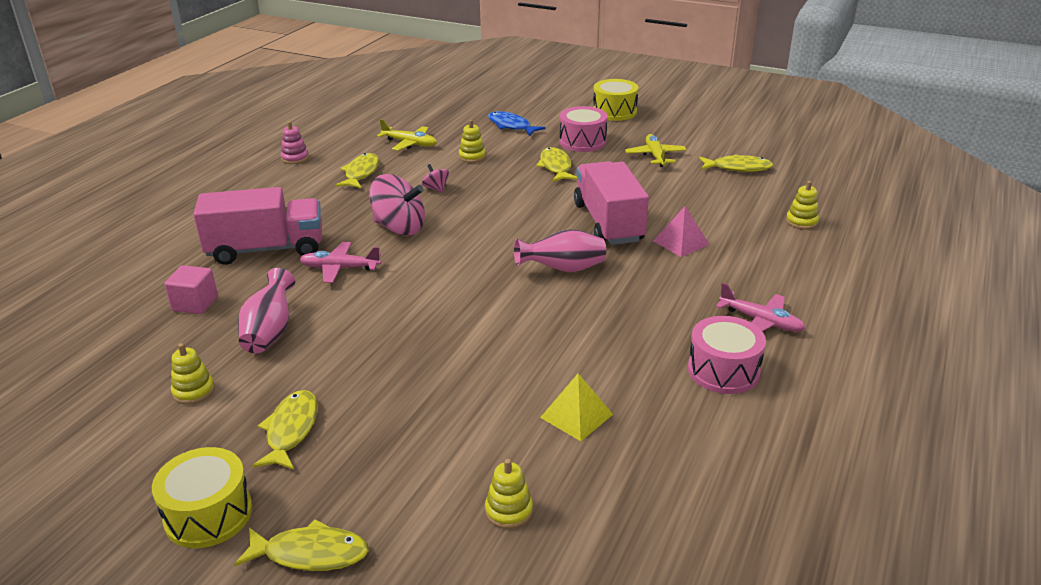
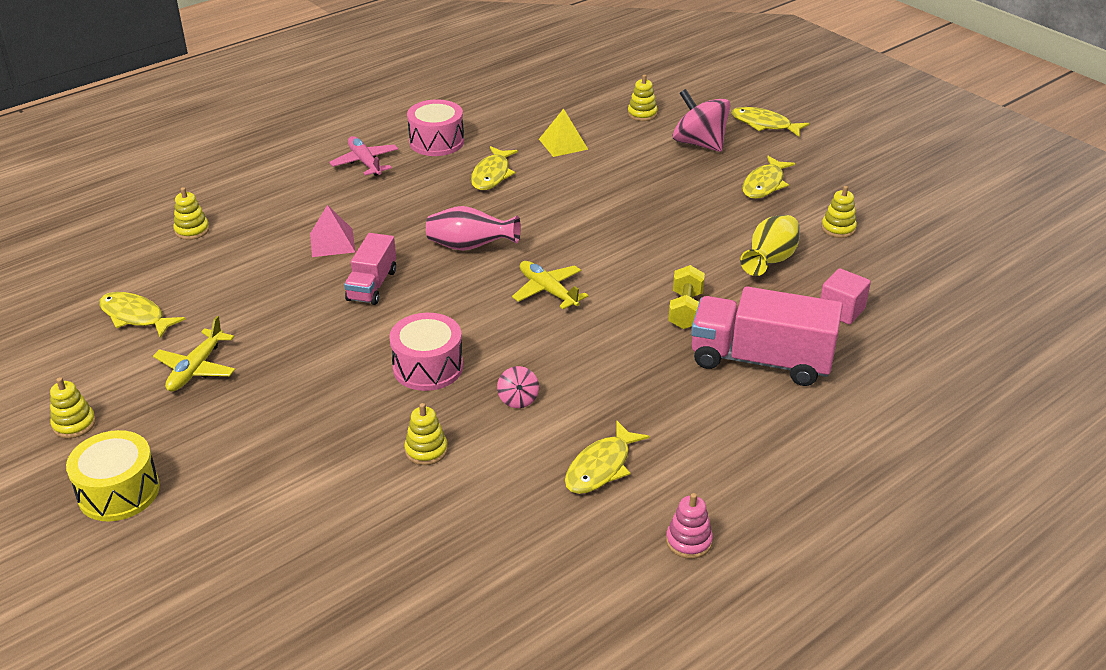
camera: 155 degrees left, 5 degrees up
(208, 514) = (824, 154): yellow drum -> none
(270, 332) = (770, 261): pink vase -> yellow vase
(340, 268) = (685, 310): pink plane -> yellow dumbbell
(399, 228) = (598, 346): pink spinning top -> pink spinning top (699, 143)
(409, 143) = (494, 518): yellow plane -> yellow plane (548, 291)
(511, 126) = (308, 510): blue fish -> none
(556, 167) = (337, 391): yellow fish -> yellow fish (492, 175)
(582, 141) = (249, 431): pink drum -> pink drum (428, 367)
(608, 223) = (372, 285): pink truck -> pink truck, size x0.58
(680, 124) = (74, 424): none -> yellow stacking toy

